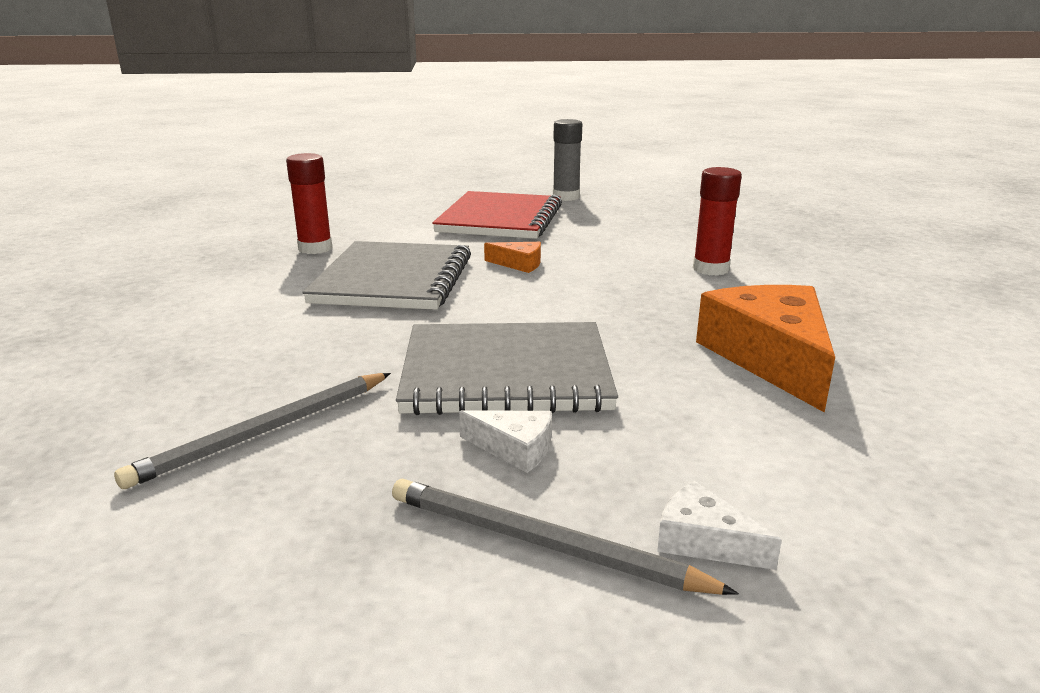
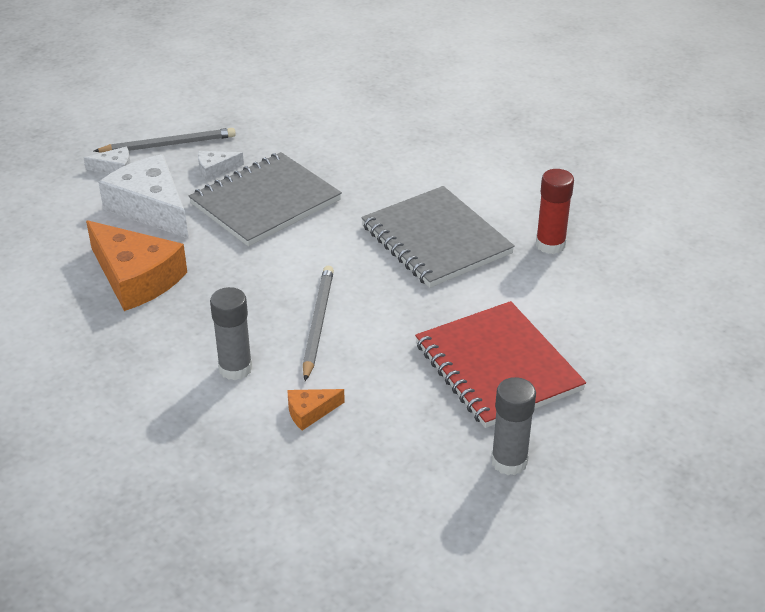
camera: 140 degrees right, 15 degrees up
(265, 432) = (322, 132): grey pencil -> grey pencil (317, 323)
(519, 264) = (383, 300): orange cheese -> orange cheese (310, 412)
(685, 432) = (151, 208): none -> white cheese
(710, 269) = (235, 368): red glue stick -> grey glue stick

